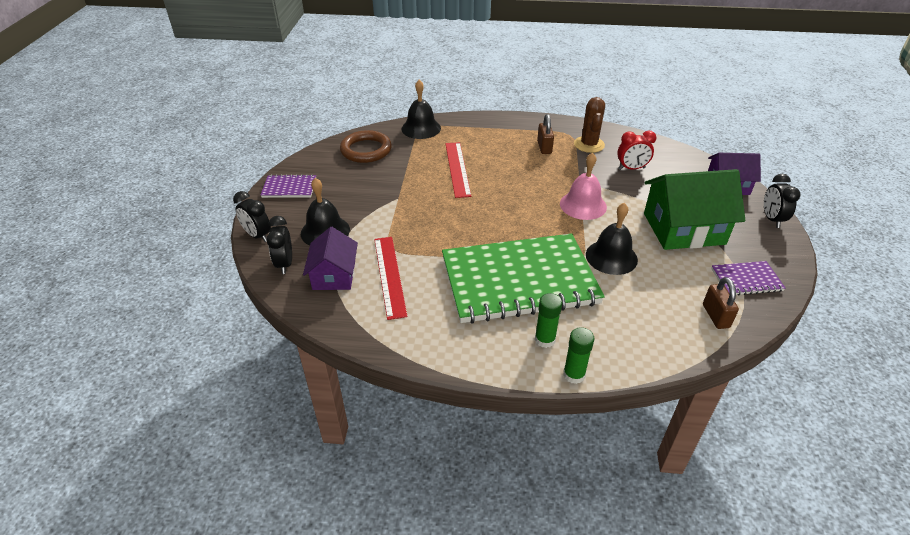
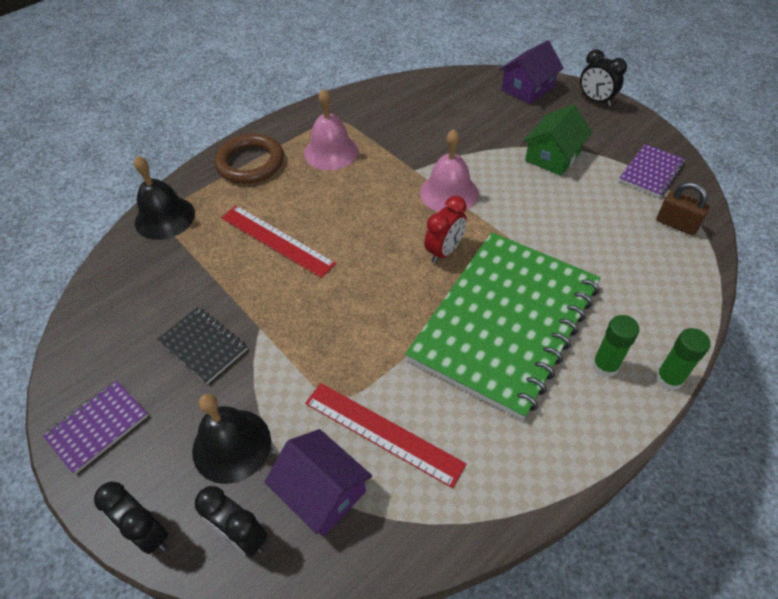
camera: 45 degrees left, 10 degrees up
(257, 235) = (148, 532): black clock -> black clock turned 45 degrees clockwise
(366, 150) = (133, 295): brown ring -> brown ring (250, 163)
(366, 188) = (203, 346): none -> black notebook
(544, 147) = (331, 152): brown padlock -> pink bell
(589, 144) = (368, 120): brown cactus -> none
(611, 257) = (540, 230): black bell -> none
(631, 168) = (437, 122): red clock -> red clock (444, 251)
(684, 228) = (553, 156): green house -> green house, size x0.60

